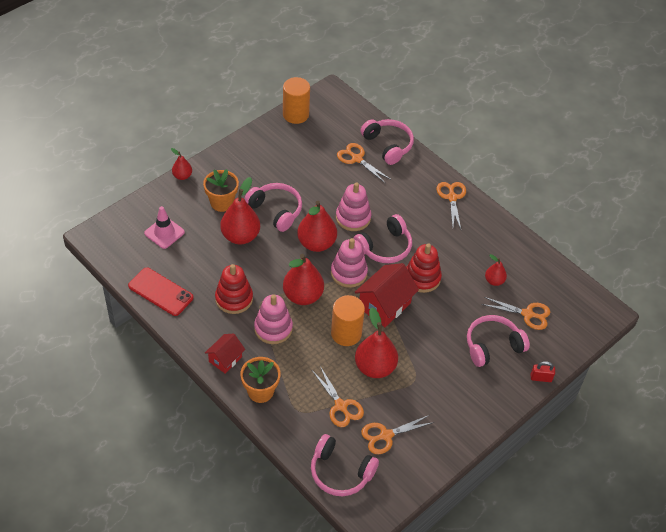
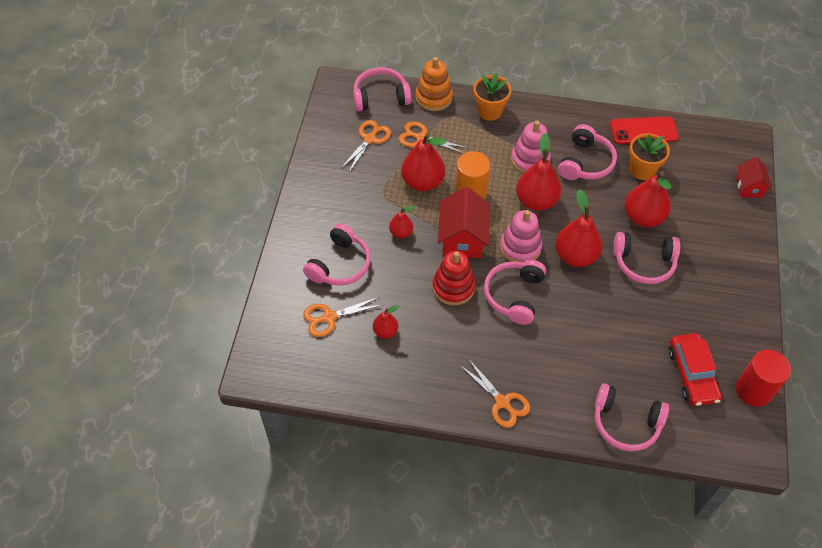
camera: 145 degrees right, 5 degrees up
(164, 233) = (703, 177): pink traffic cone -> none
(182, 176) = (758, 238): red pear -> red pear (401, 232)
(222, 203) = (695, 237): orange flower pot -> orange flower pot (642, 170)
(225, 359) = (539, 116): red house -> red house (749, 187)
(234, 299) = (585, 162): red stacking toy -> pink headphones
(294, 438) = (434, 97): none -> orange stacking toy
(295, 114) = (753, 390): orange cylinder -> red cylinder
(321, 141) = (692, 374): none -> red car
(353, 218) = (571, 306): pink stacking toy -> none
(357, 159) = (637, 379): orange scissors -> none
(541, 378) = (277, 263): red padlock -> none

